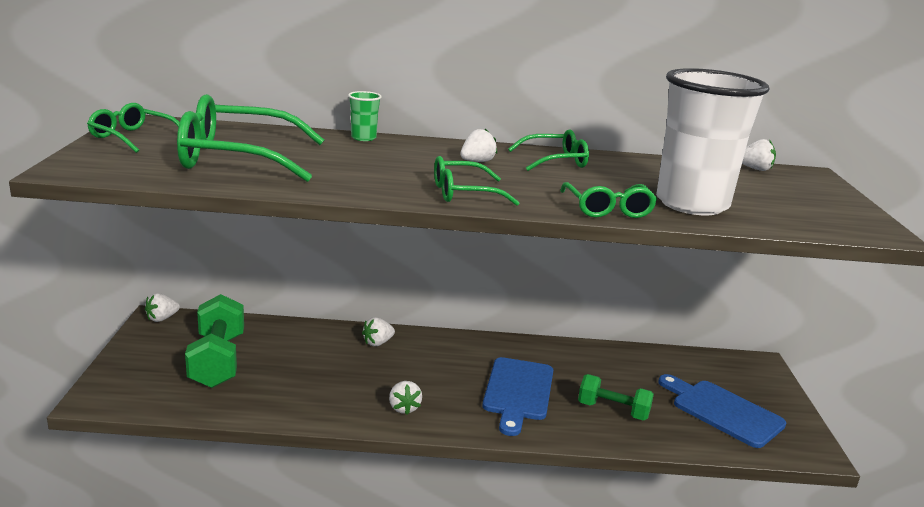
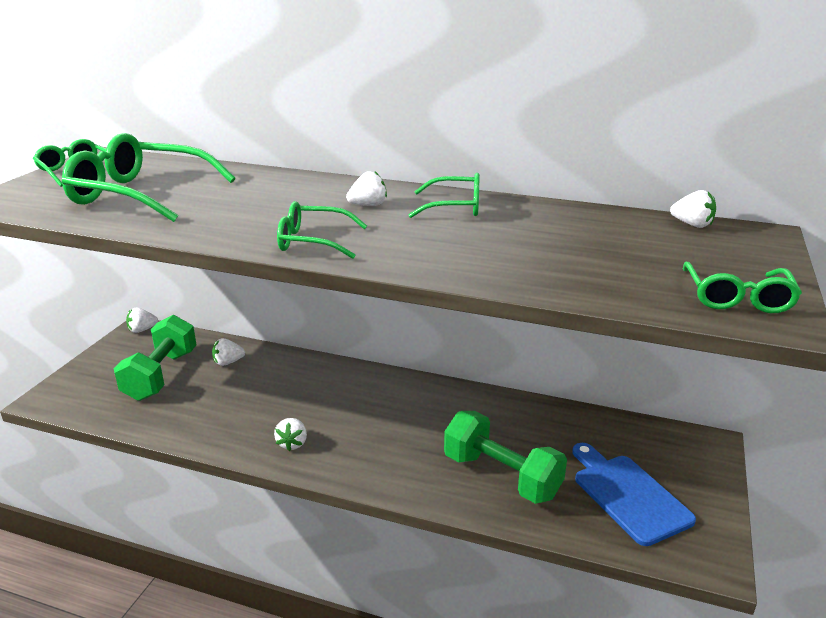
camera: 20 degrees right, 5 degrees up
(363, 138) = (282, 175): green cup -> none
(377, 343) = (310, 373): white strawberry -> white strawberry (228, 362)
(518, 392) = (413, 441): blue cutting board -> none
(607, 209) = (451, 268): green glasses -> green glasses (737, 297)
(613, 410) = (501, 476): green dumbbell -> green dumbbell, size x1.57
(692, 204) = (560, 267): white cup -> none

